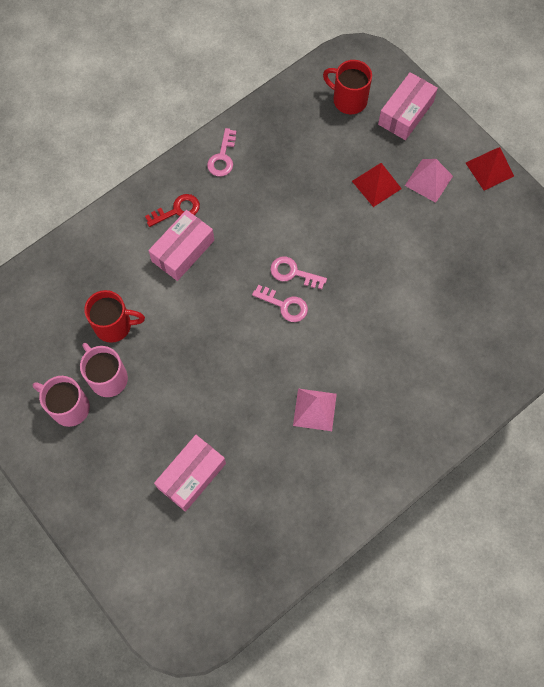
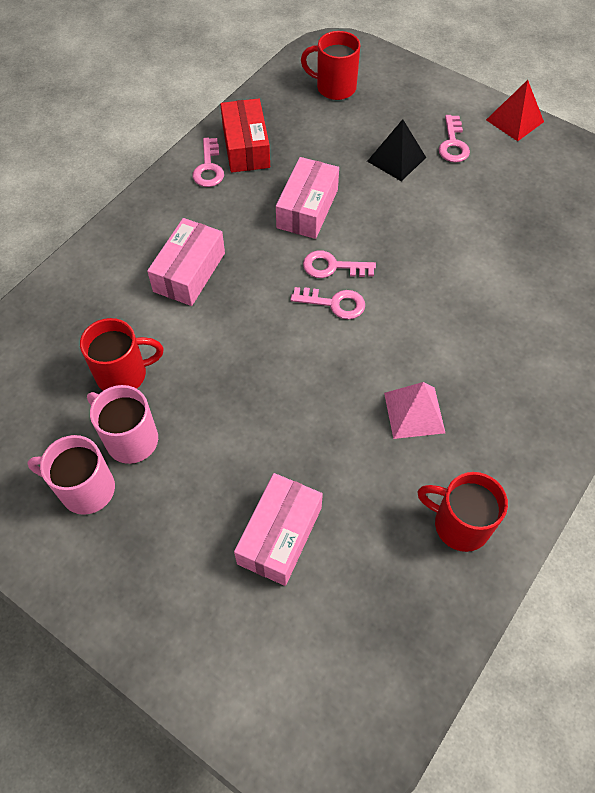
camera: 15 degrees left, 10 degrees down
(177, 210) = (169, 231): red key -> none
(258, 144) = (246, 147): none -> red box
(317, 501) = (459, 524): none -> red mug
(376, 184) = (396, 159): red pyramid -> black pyramid
(405, 113) = (402, 88): pink box -> pink box (307, 209)
(428, 180) = (453, 144): pink pyramid -> pink key

